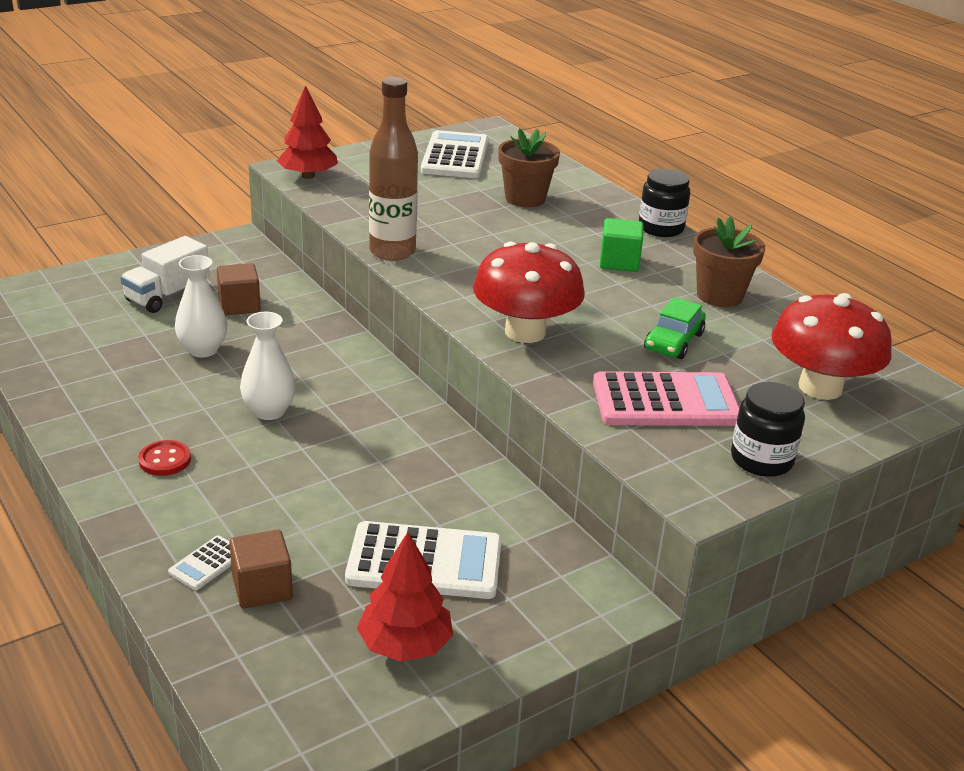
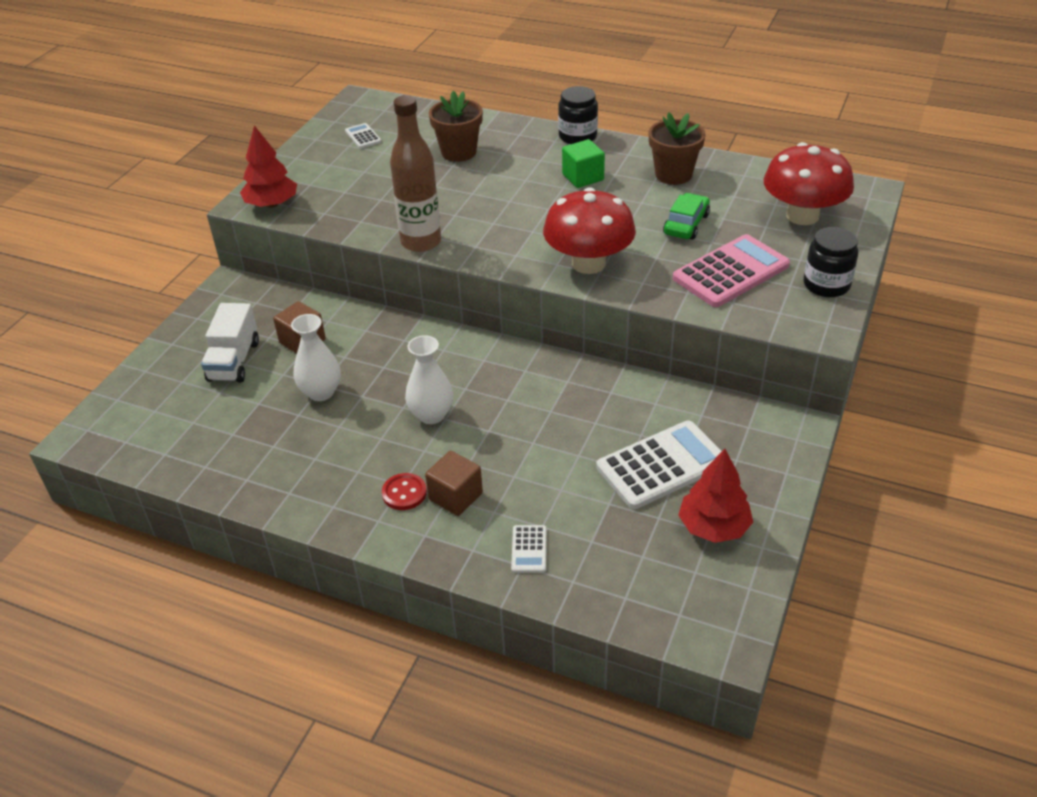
camera: 30 degrees left, 10 degrees up
(262, 588) = (585, 544): brown cube -> brown cube (455, 496)
(455, 156) = (363, 136): white calculator -> white calculator, size x0.46
(674, 341) = (686, 224): green car -> green car turned 150 degrees counterclockwise

